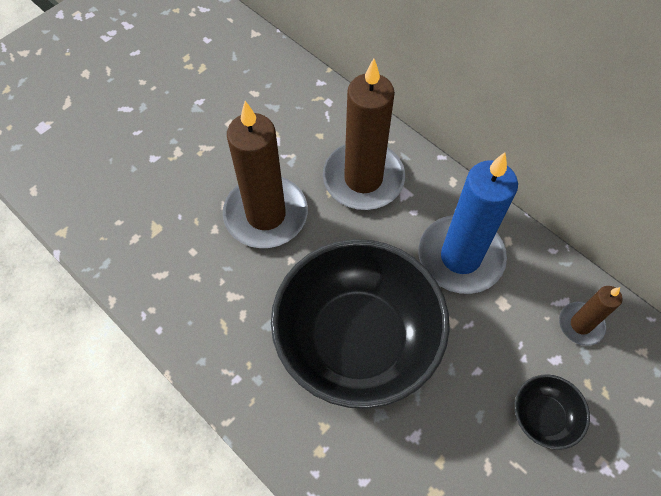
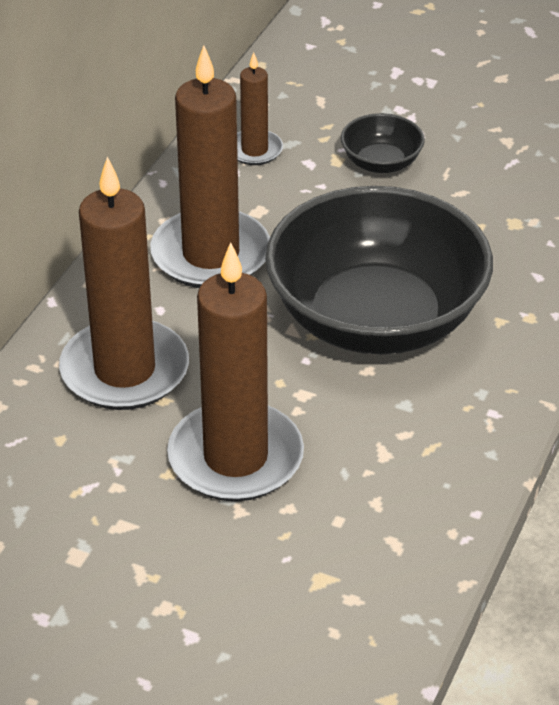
camera: 110 degrees left, 20 degrees down
(460, 257) = (211, 254): blue candle -> brown candle

